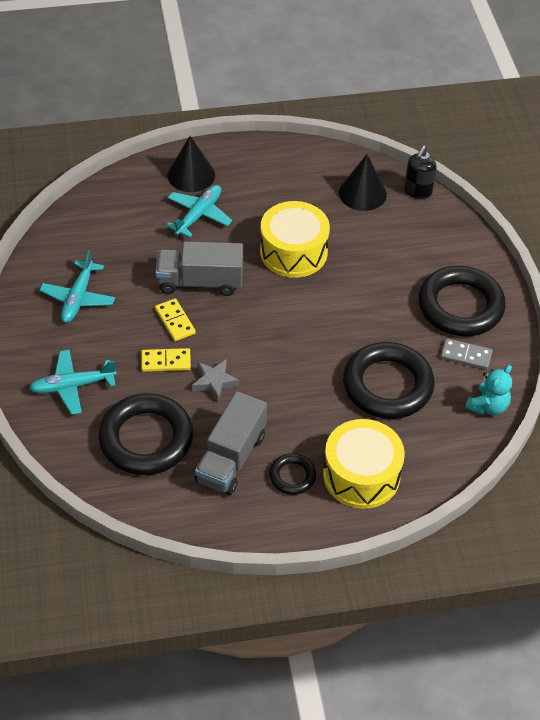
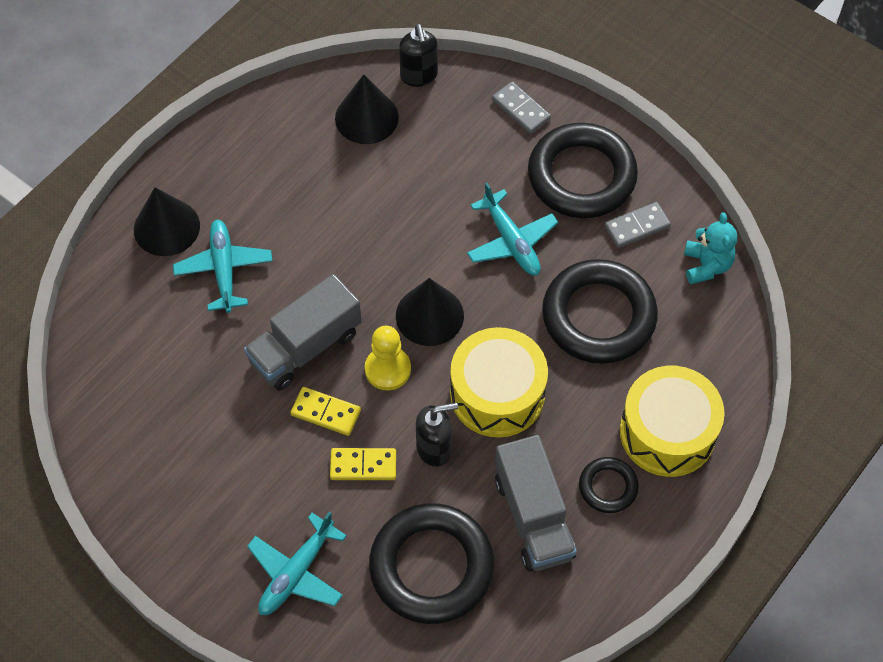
camera: 40 degrees left, 10 degrees up
(78, 298) = (196, 467): turquoise plane -> turquoise plane (511, 241)
(166, 362) = (363, 465): yellow domino -> yellow domino turned 45 degrees clockwise
(214, 382) = (434, 448): grey star -> black soap dispenser
(233, 325) = (387, 369): none -> yellow pawn
(287, 315) = (429, 315): none -> black cone
(293, 252) = (365, 238): yellow drum -> yellow drum (497, 394)
(461, 247) = (521, 109): none -> grey domino

